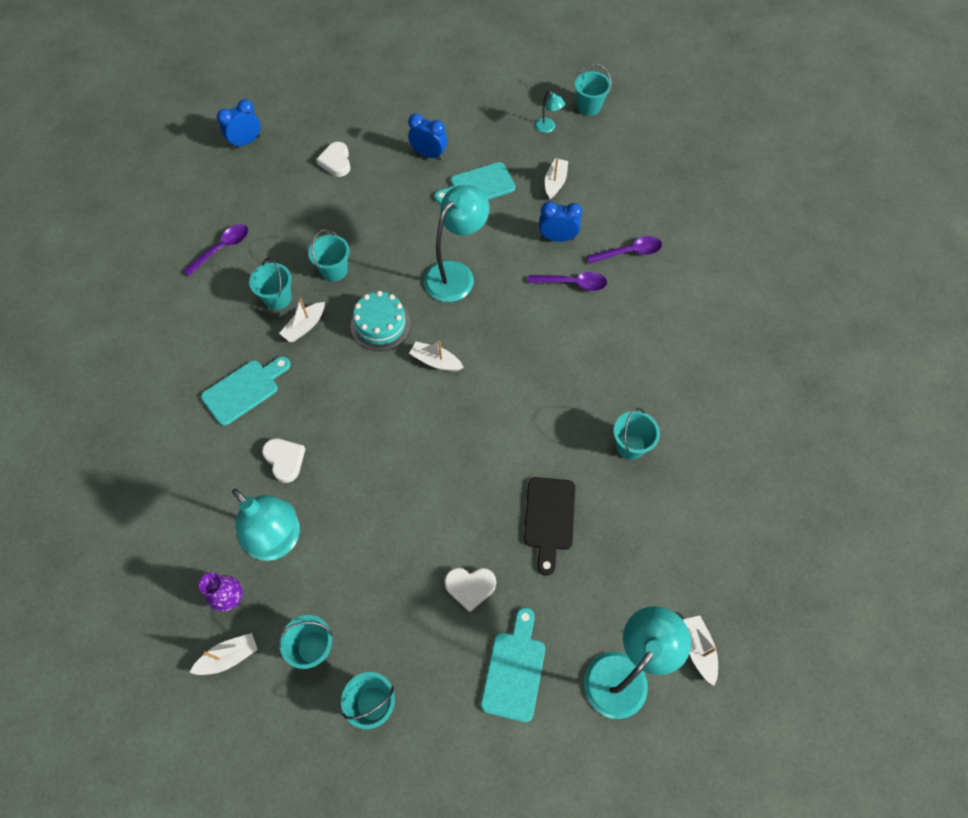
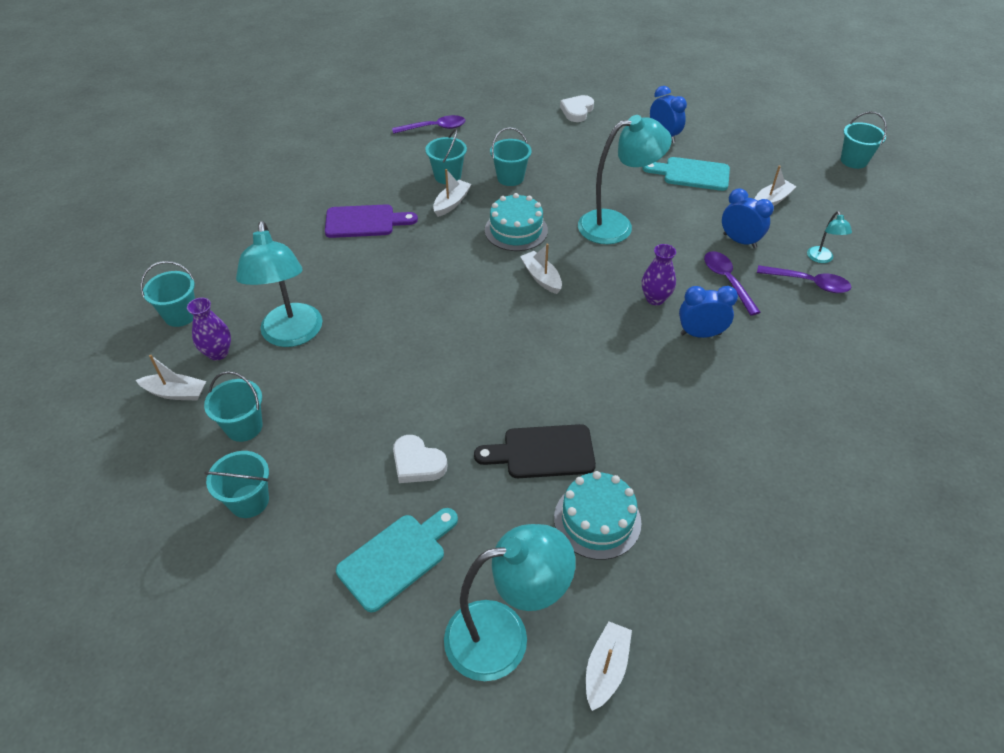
camera: 35 degrees right, 15 degrees down
(244, 390) = (364, 222): turquoise cutting board -> purple cutting board
(246, 142) = (515, 73): blue clock -> blue clock (700, 334)
(285, 460) = (350, 283): white heart -> none
(305, 326) = (451, 203): white boat -> white boat turned 135 degrees clockwise
(533, 331) = (655, 299): none -> purple vase
(548, 128) = (797, 160): turquoise lamp -> turquoise lamp (821, 259)
(549, 518) = (542, 452): black cutting board -> black cutting board turned 45 degrees clockwise
(573, 283) = (727, 281): purple spoon -> purple spoon turned 150 degrees counterclockwise
(621, 547) = (597, 520): none -> turquoise cake
(630, 445) = (680, 438): turquoise bucket -> turquoise bucket (180, 315)

